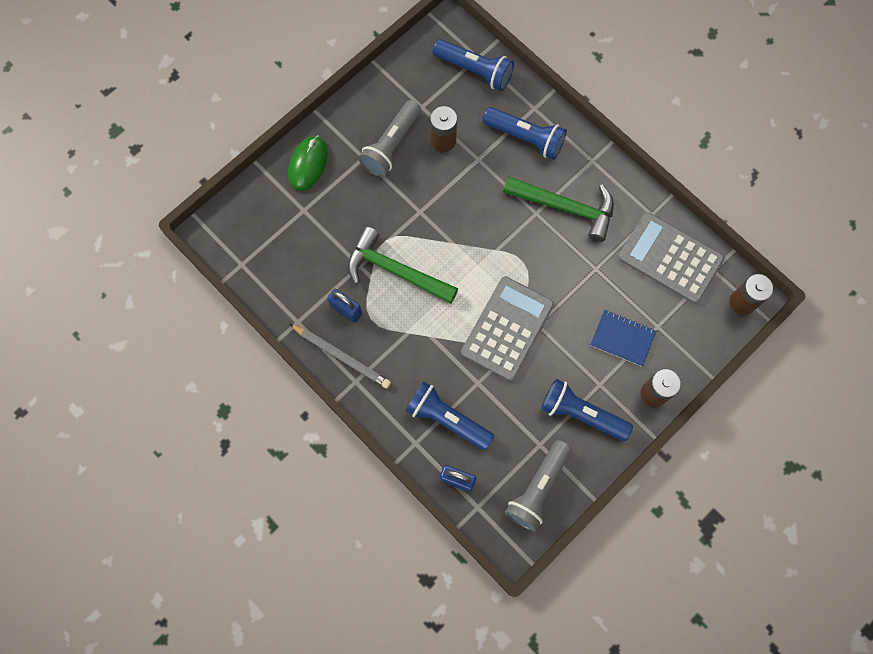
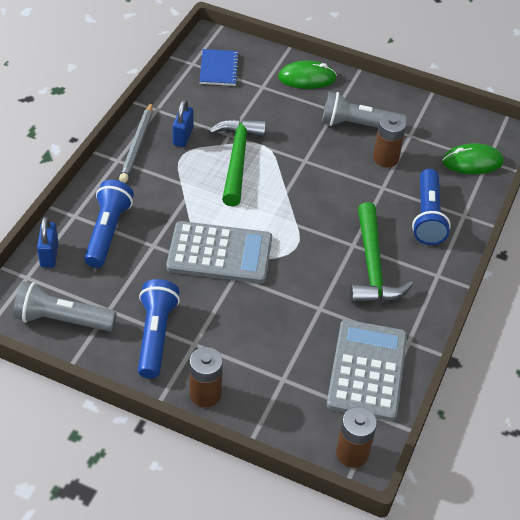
camera: 65 degrees right, 25 degrees down
(474, 70) = (472, 162): blue flashlight -> green mouse
(622, 338) = (254, 350): blue notebook -> blue notebook (219, 69)

